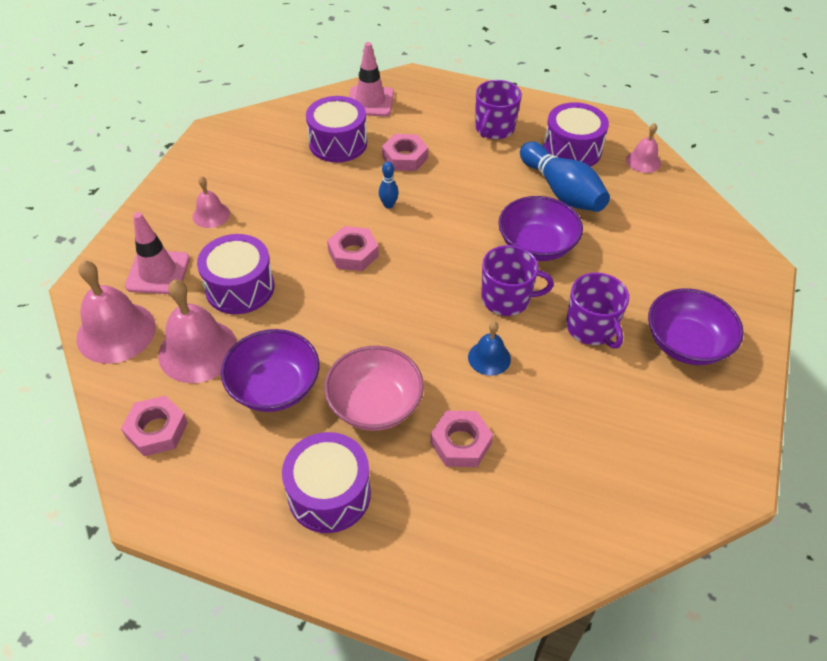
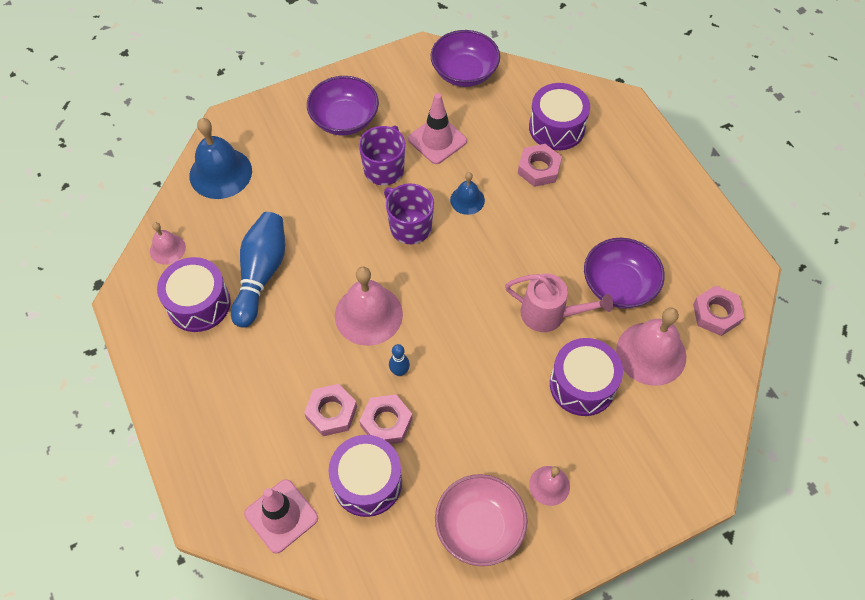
camera: 135 degrees left, 10 degrees up
(116, 332) = (702, 418): pink bell -> pink bell (368, 314)
(158, 272) = (635, 453): pink traffic cone -> pink traffic cone (437, 140)
(314, 318) = (550, 314): none -> pink watering can
(329, 494) = (638, 198): purple drum -> purple drum (556, 127)
(353, 253) = (472, 347): pink nut -> pink nut (386, 422)
(375, 404) = (566, 226): pink bowl -> pink bowl (479, 527)
(494, 129) = (223, 380): purple mug -> none
(536, 245) = (340, 247): purple bowl -> purple bowl (464, 72)
(697, 227) = (220, 173): none -> blue bell

